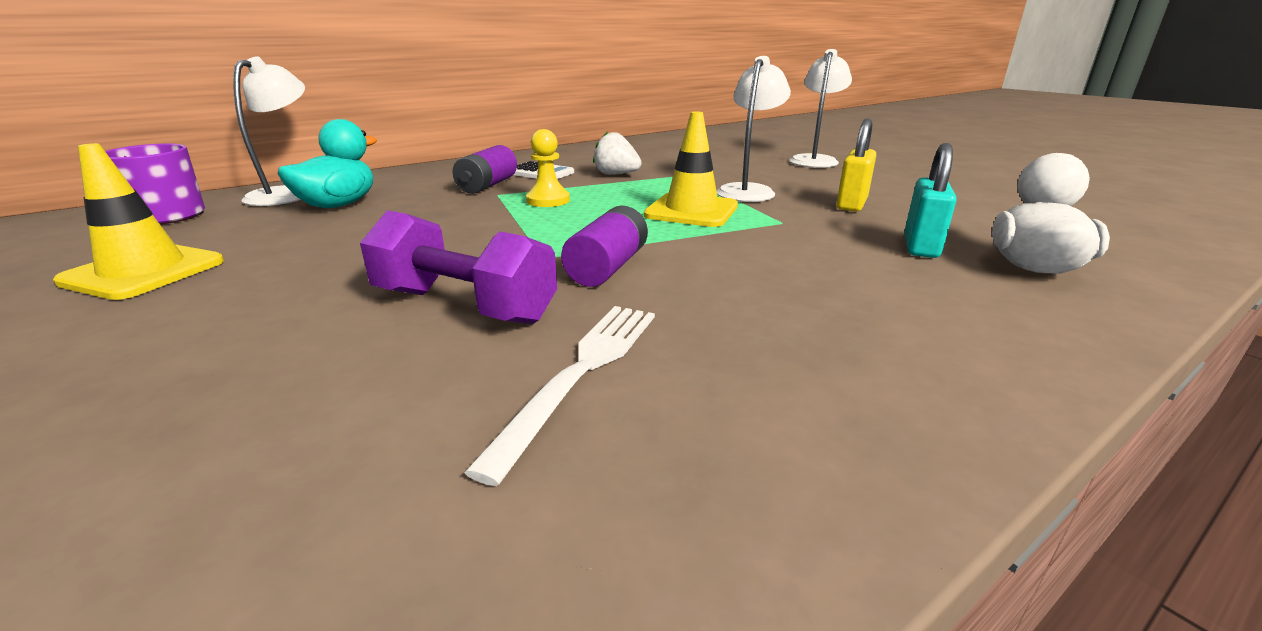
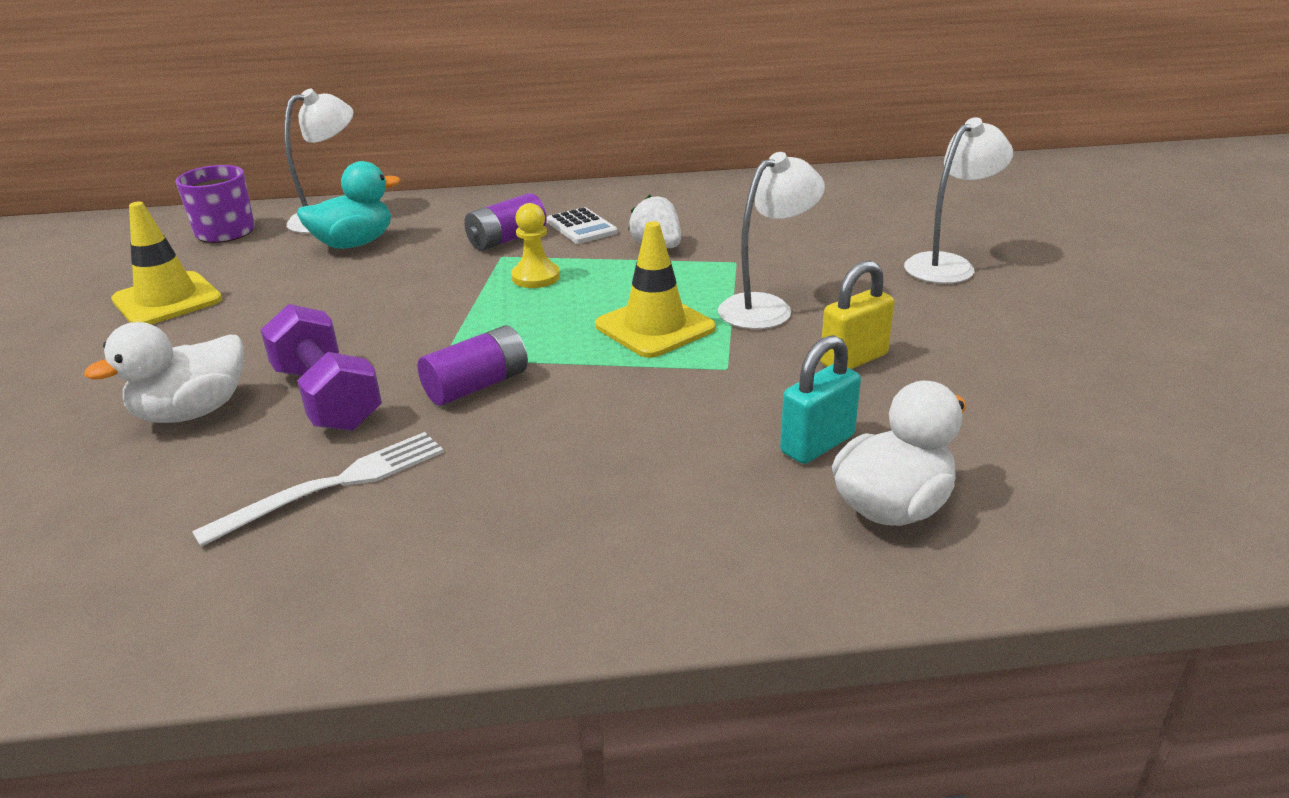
camera: 30 degrees right, 5 degrees up
(299, 355) = (192, 412): none -> white duck

